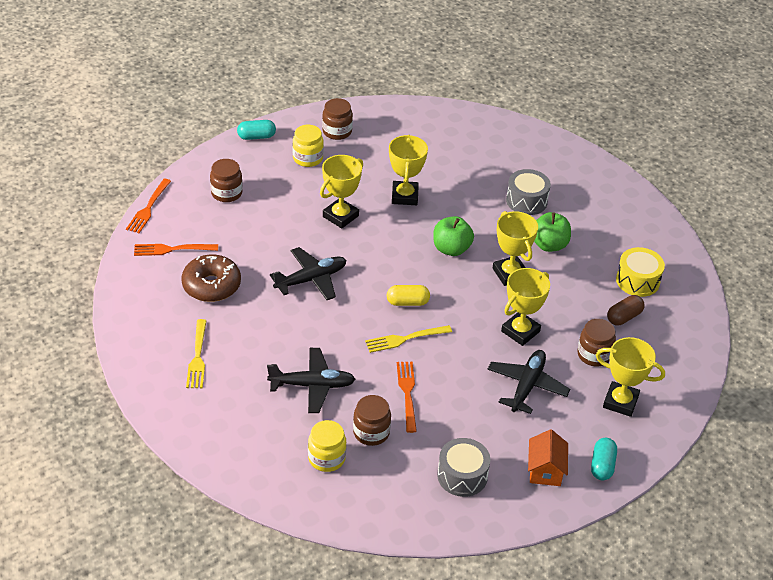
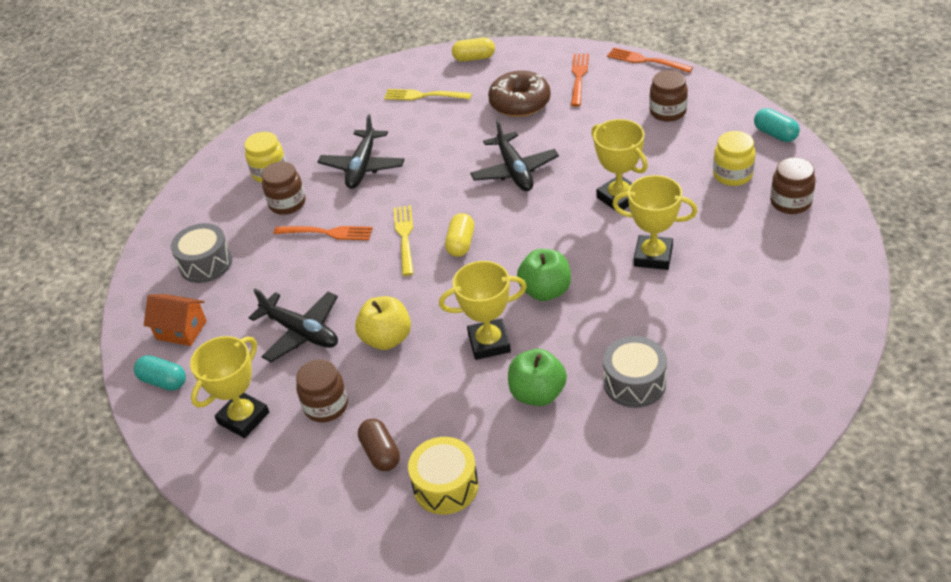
camera: 110 degrees right, 0 degrees up
(133, 327) = (474, 58): none -> yellow capsule
(256, 136) = (775, 134): turquoise capsule -> turquoise capsule turned 45 degrees counterclockwise
(520, 331) = (387, 339): yellow trophy -> yellow apple

